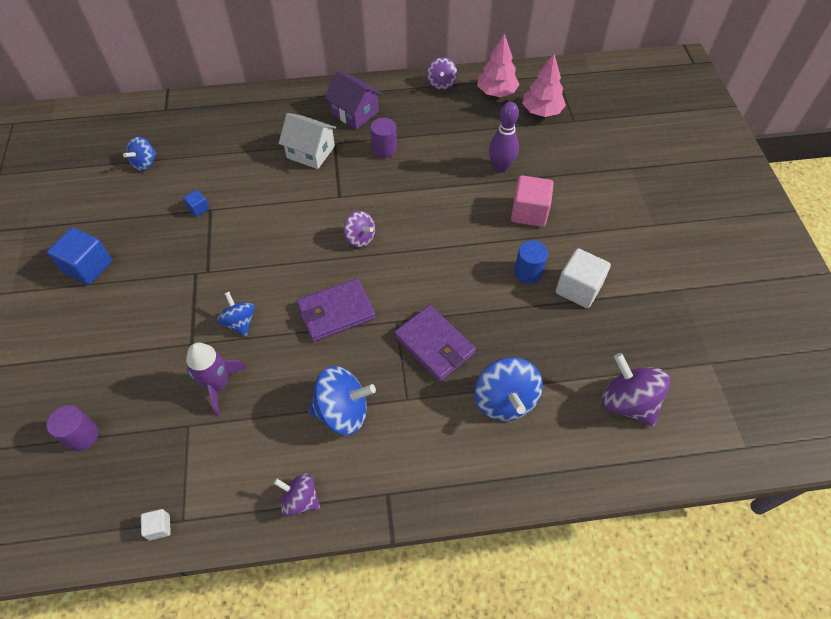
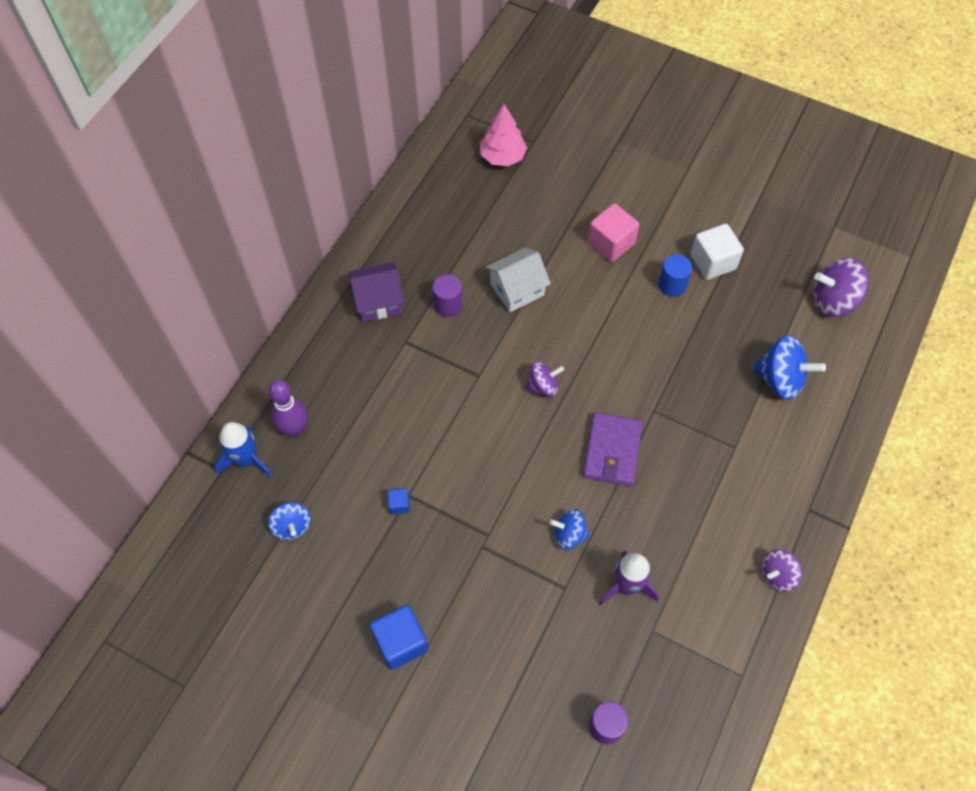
camera: 55 degrees left, 5 degrees up
(159, 527) = (738, 697): white cube -> none
(180, 116) = (246, 460): none -> blue rocket
(310, 152) = (401, 368): white house -> white house (517, 289)
(343, 411) = (716, 500): blue spinning top -> none
(434, 345) = (697, 396): purple wallet -> none
(441, 83) = (400, 208): purple spinning top -> none
(496, 92) = (449, 173): pink tree -> none
(501, 167) = (544, 230): purple bowling pin -> purple bowling pin (295, 429)

